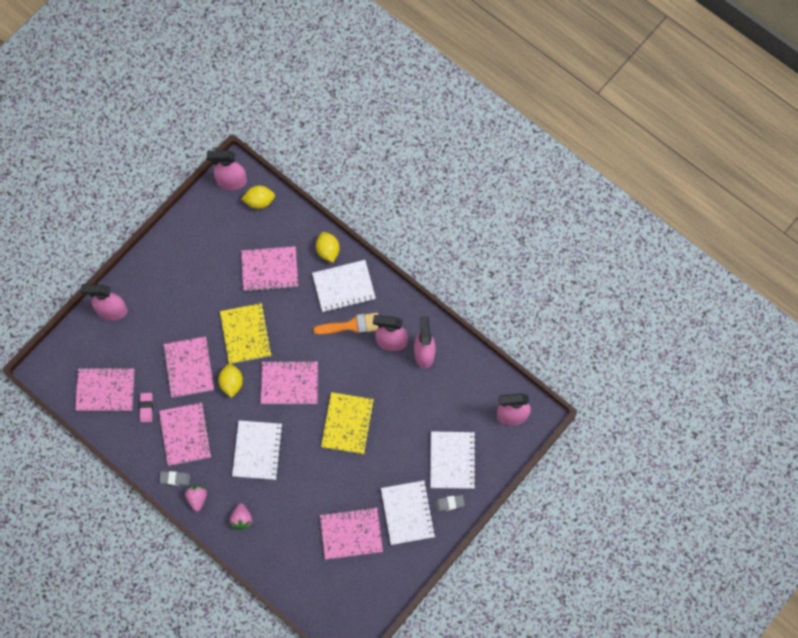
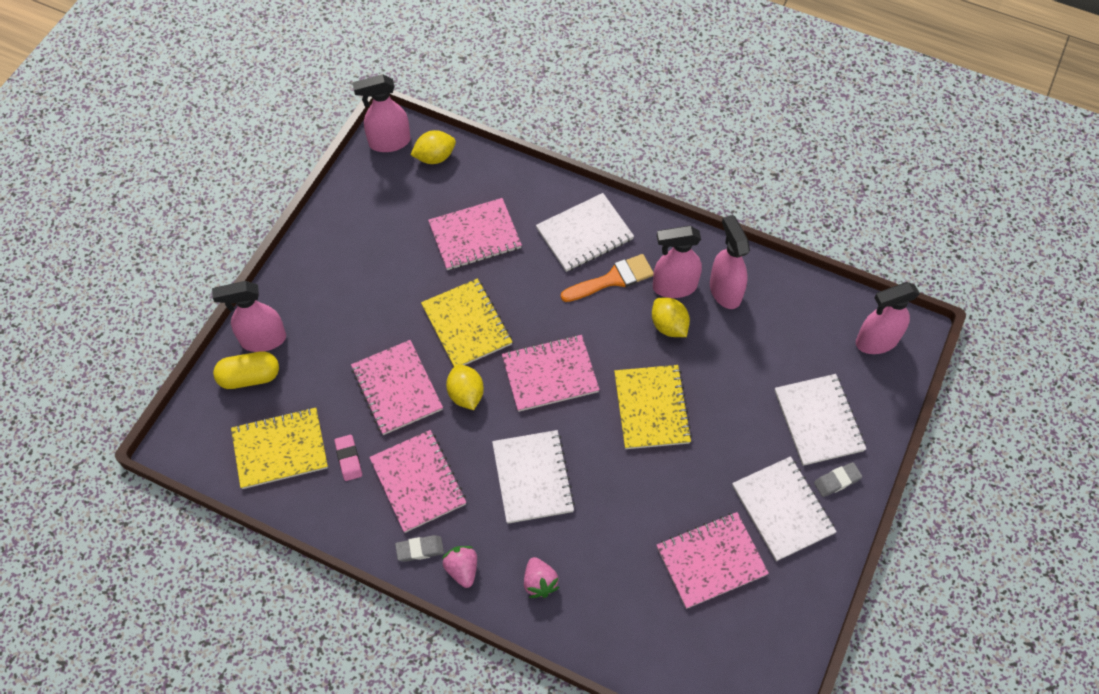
camera: 15 degrees left, 10 degrees down
(97, 335) = (250, 377): none -> yellow capsule
(105, 390) = (280, 449): pink notebook -> yellow notebook
(328, 251) = (548, 195): yellow lemon -> yellow lemon (669, 326)

